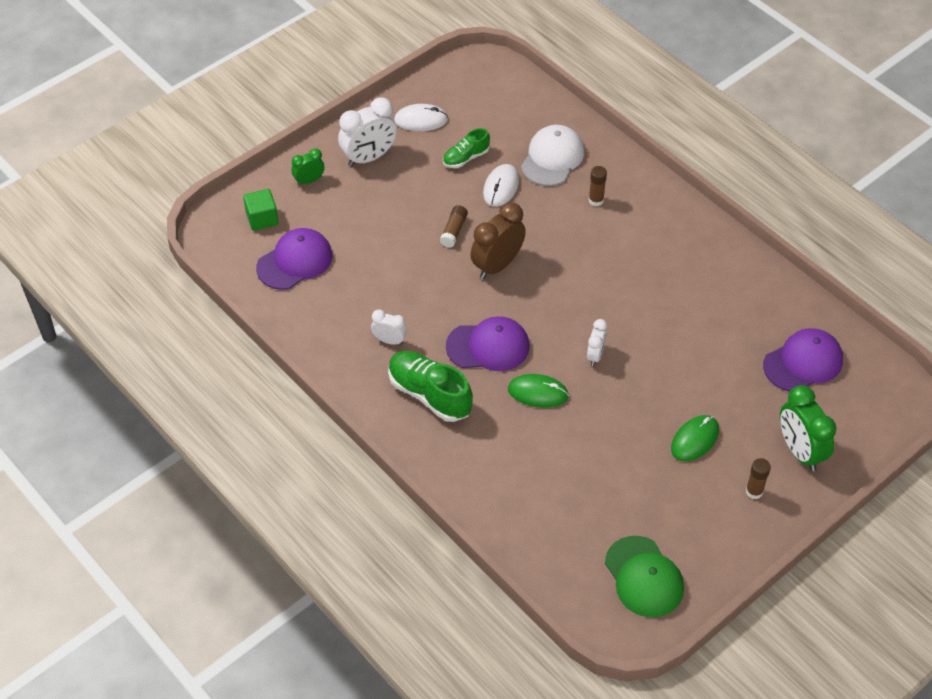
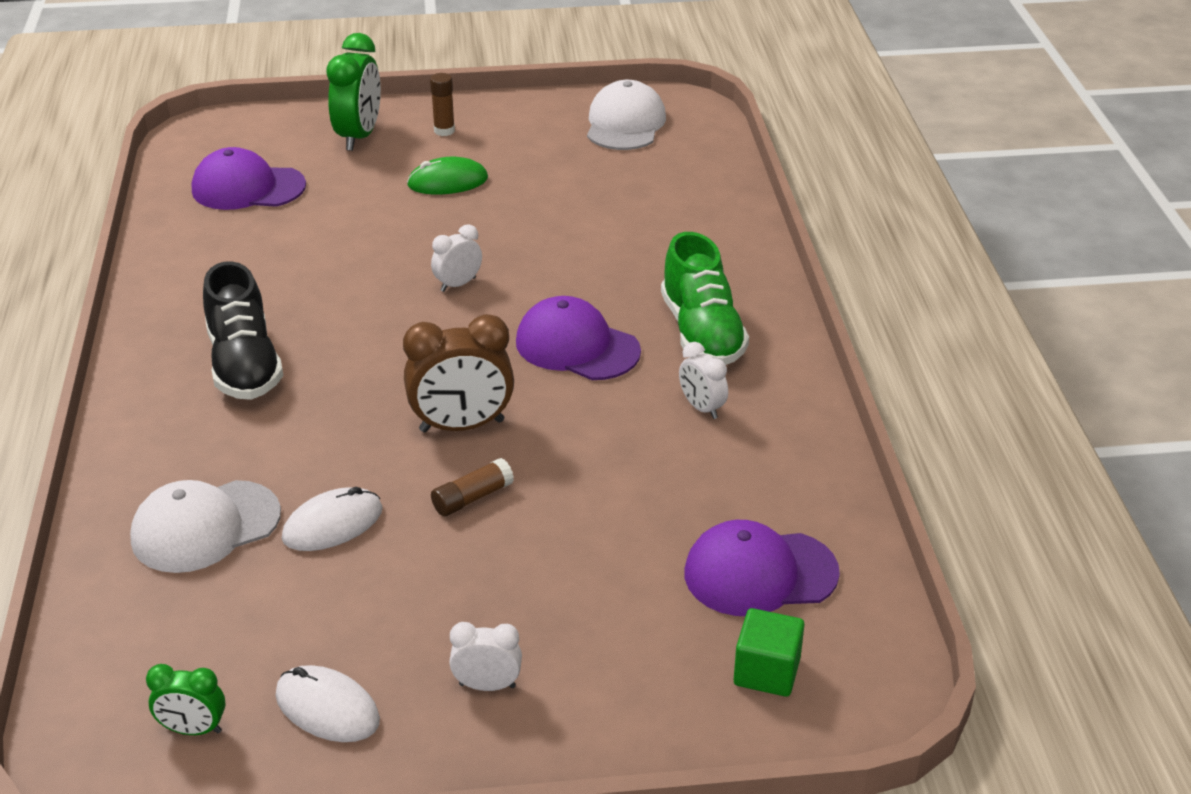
camera: 145 degrees left, 15 degrees down
(309, 181) = (630, 698): green clock -> green clock (193, 729)
(369, 157) = (487, 685): white clock -> white clock, size x0.55
(466, 158) = (331, 597): green shoe -> none
(538, 392) = (567, 281): green mouse -> none
(596, 200) = (227, 439): brown glue stick -> none
(640, 242) = (244, 365): none -> black shoe
(644, 577) = (625, 124): green cap -> white cap

